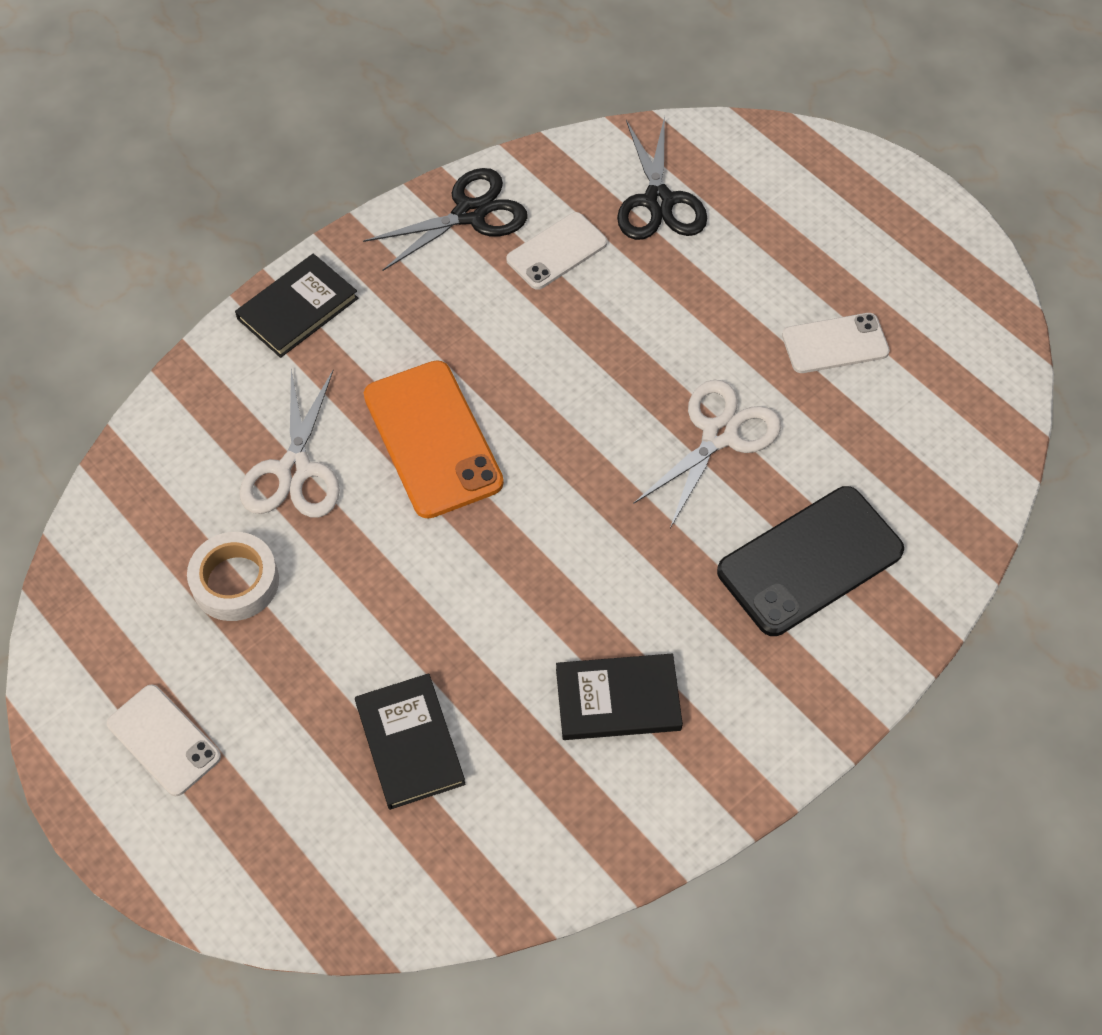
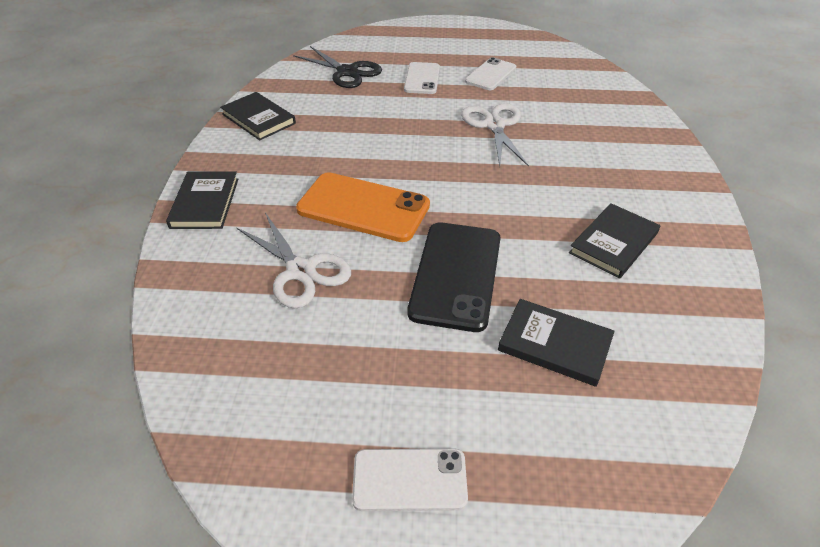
camera: 45 degrees left, 15 degrees down
(235, 581) = (337, 349): white tape -> none
(470, 214) = (258, 119): black scissors -> black book
(557, 251) = (323, 109): white phone -> white phone (422, 78)
(810, 561) = (598, 141): black phone -> black phone (456, 275)

